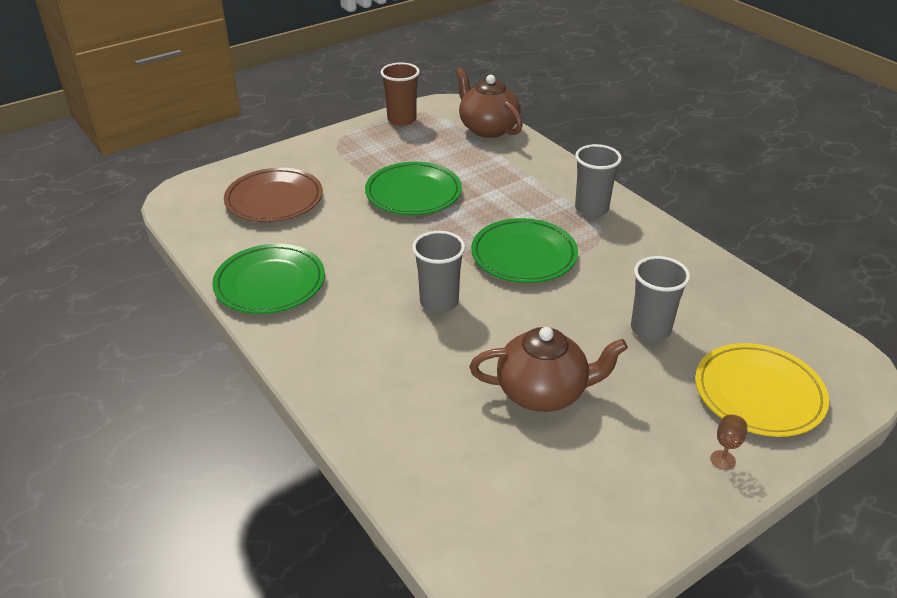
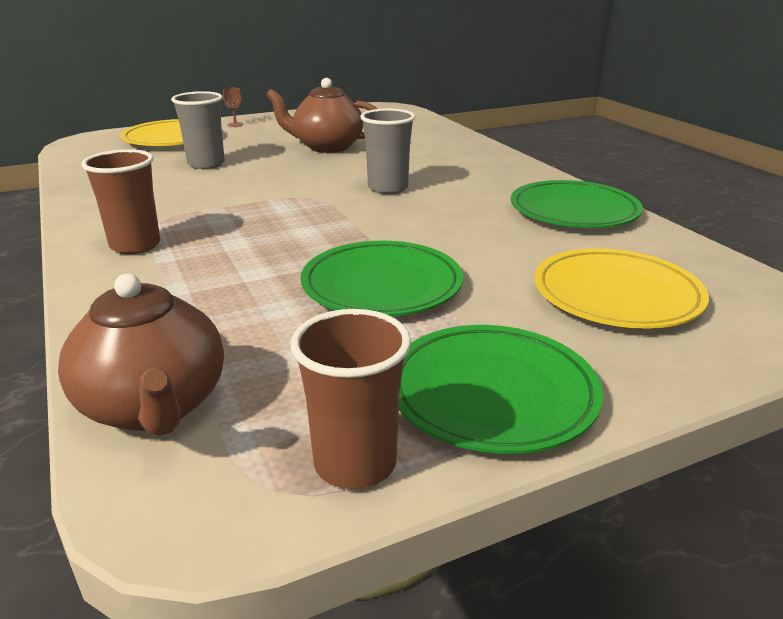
camera: 170 degrees left, 10 degrees down
(274, 200) = (616, 295): brown plate -> yellow plate
(524, 255) = (272, 211): green plate -> green plate (492, 393)
(591, 209) = (135, 245): grey cup -> brown cup

